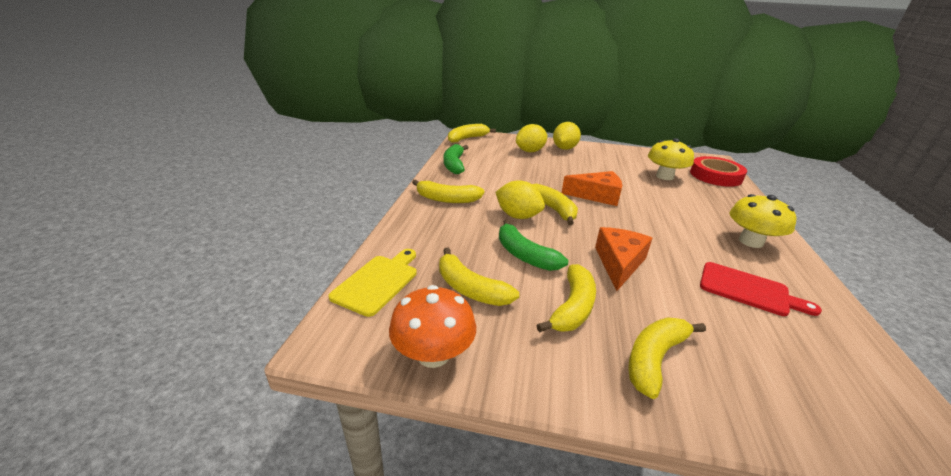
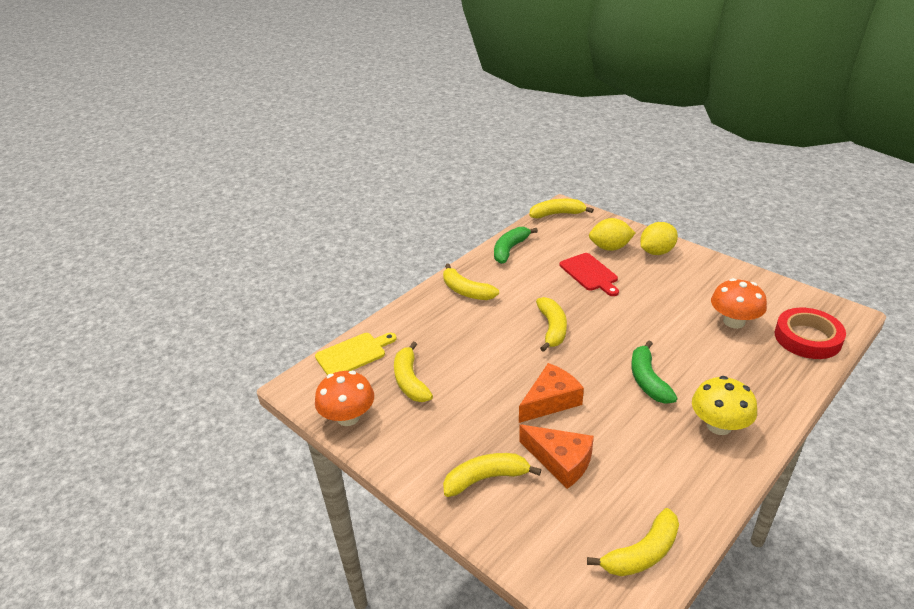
camera: 35 degrees right, 5 degrees up
(518, 216) = (512, 327): yellow lemon -> none
(524, 255) = (478, 367): green banana -> green banana (648, 380)
(572, 307) = (469, 422): yellow banana -> yellow banana (642, 553)
(597, 196) = (617, 325): orange cheese -> orange cheese (560, 461)
(664, 176) = (734, 322): yellow mushroom -> orange mushroom
(748, 290) = (640, 465): red cutting board -> red cutting board (590, 273)

